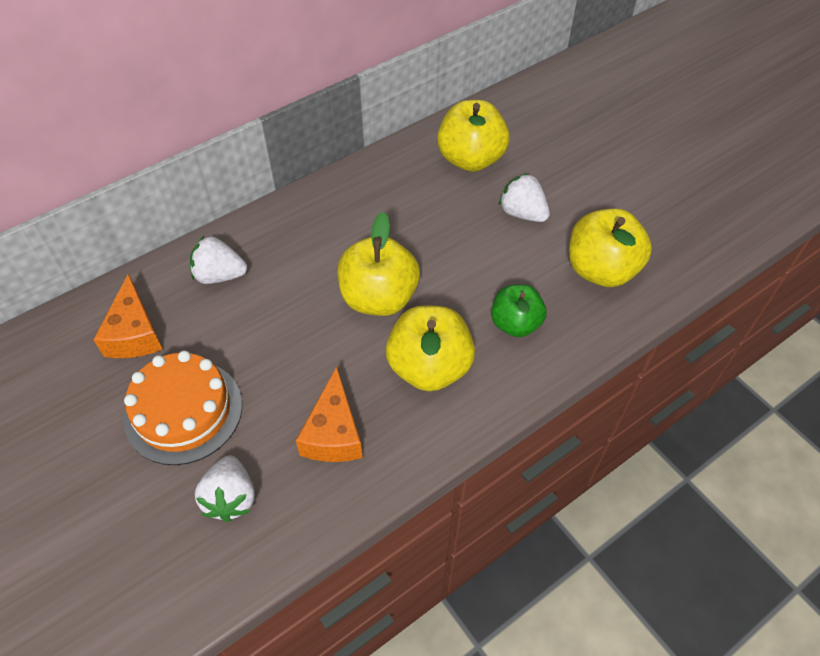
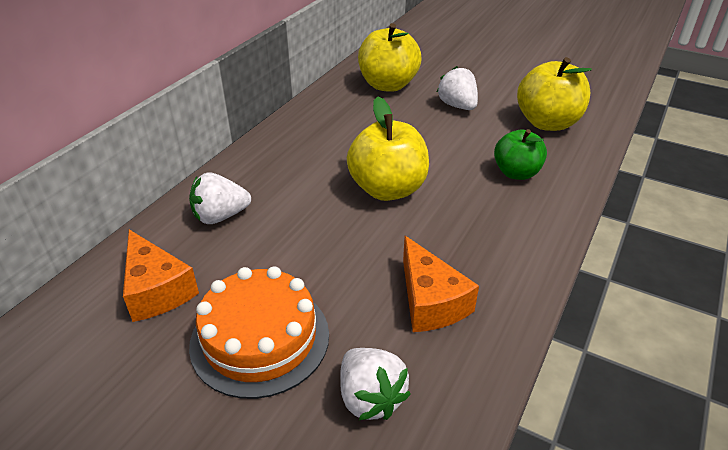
camera: 25 degrees left, 15 degrees down
(429, 367) = (474, 223): yellow apple -> none
(522, 213) = (457, 106): white strawberry -> white strawberry turned 45 degrees clockwise

